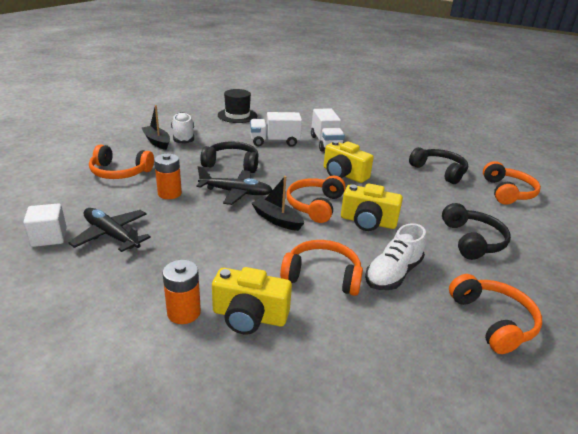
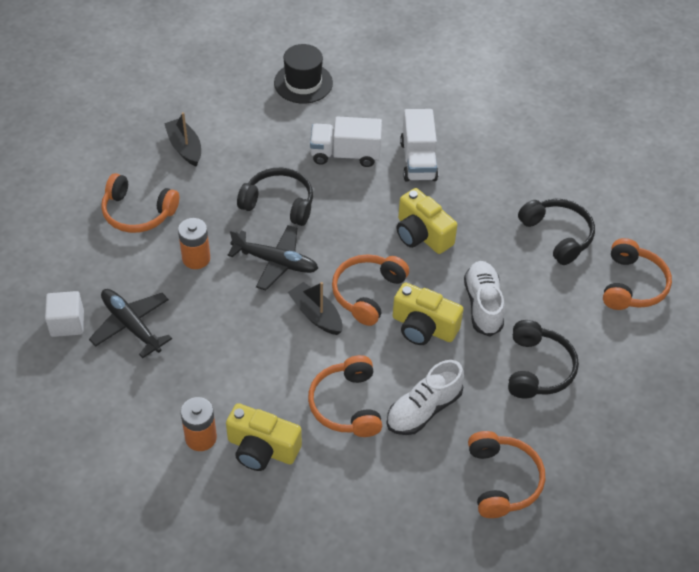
camera: 10 degrees right, 20 degrees up
(183, 137) = (220, 137): white shoe -> white shoe (483, 305)
(322, 275) = (346, 405): orange headphones -> orange headphones turned 120 degrees counterclockwise

